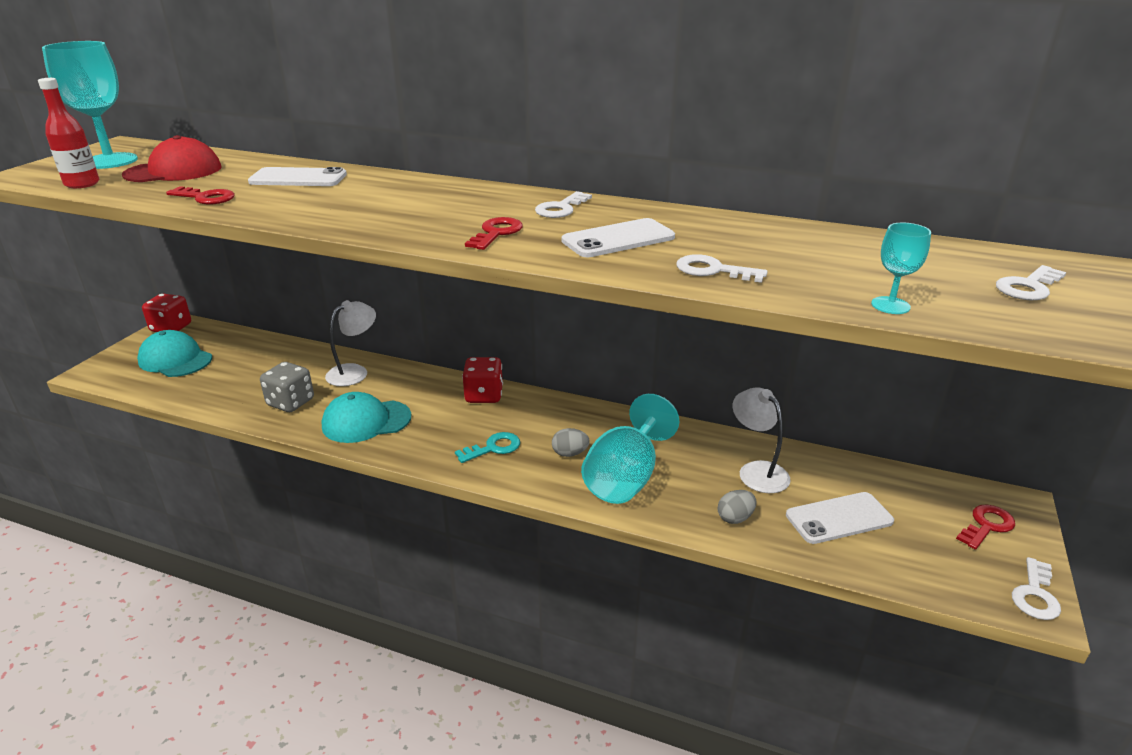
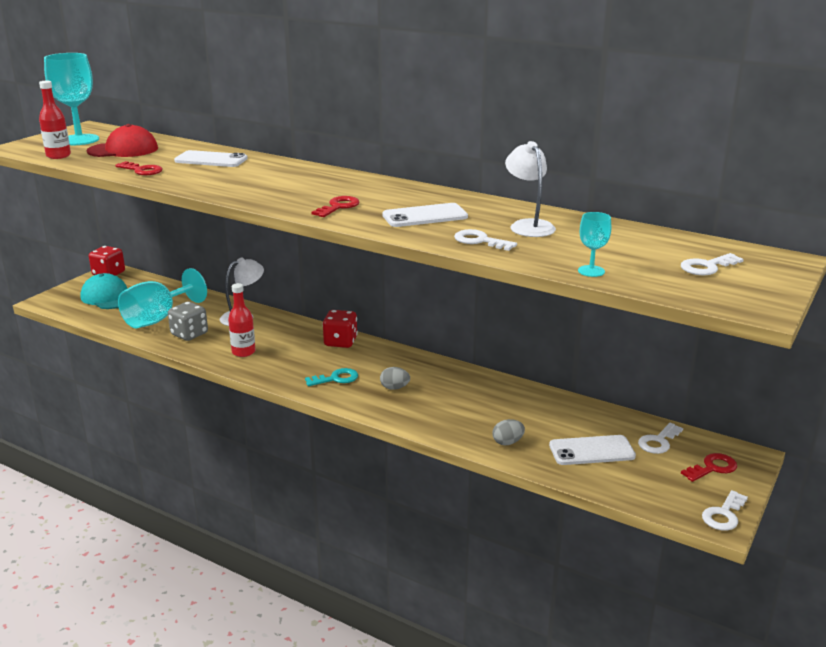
camera: 10 degrees right, 5 degrees down
(366, 421) = (243, 352): turquoise cap -> red bottle
(561, 208) = (395, 192): white key -> white key (658, 441)
(625, 478) = (432, 408): turquoise goblet -> turquoise goblet (158, 318)
(757, 471) = (540, 413): white lamp -> white lamp (528, 225)

